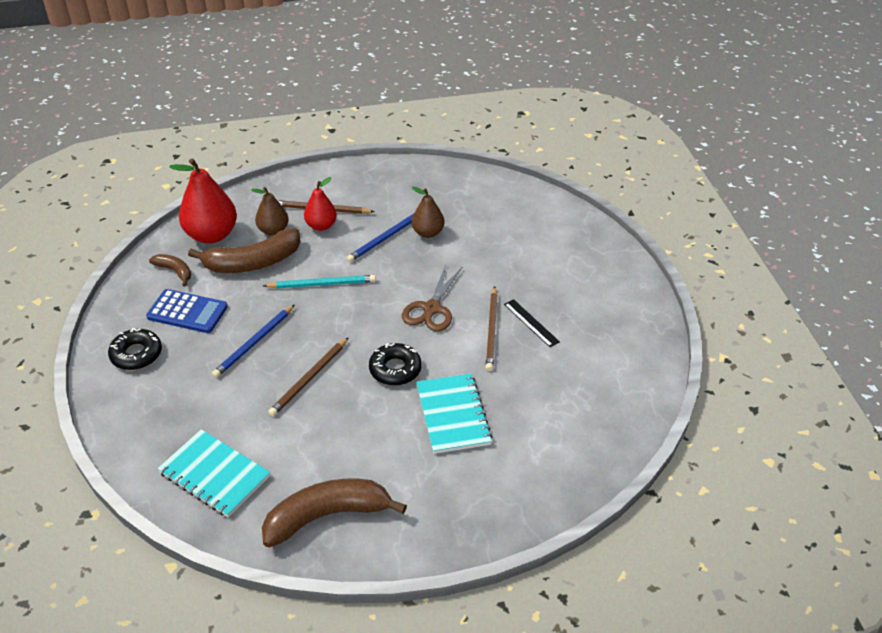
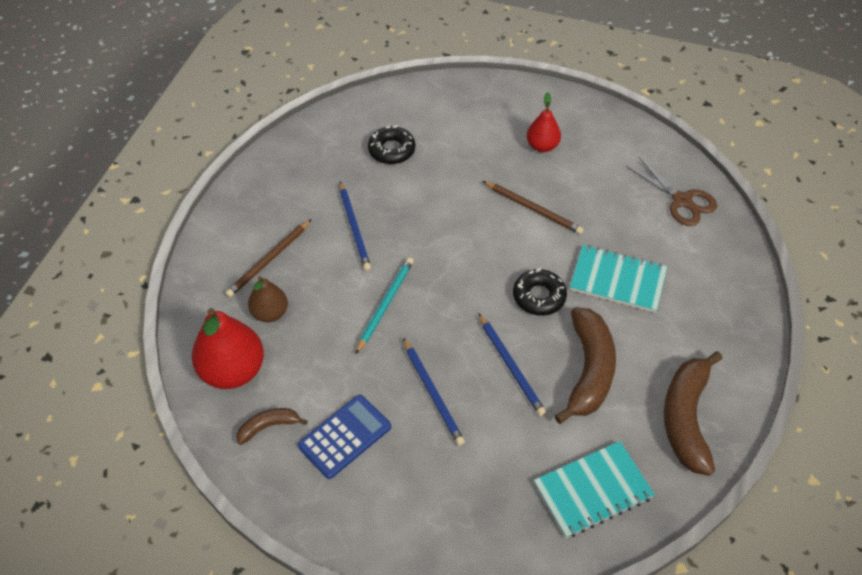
camera: 60 degrees left, 10 degrees up
(136, 354) = (380, 507): black donut -> black donut (391, 150)
(253, 262) = (308, 350): brown banana -> brown banana (588, 370)
(309, 378) = (511, 366): brown pencil -> blue pencil
(321, 226) = (295, 270): red pear -> red pear (542, 146)
(428, 233) = (371, 194): brown pear -> none
(432, 308) = (478, 237): brown scissors -> brown scissors (681, 200)
(531, 323) = (541, 179): black ruler -> none

